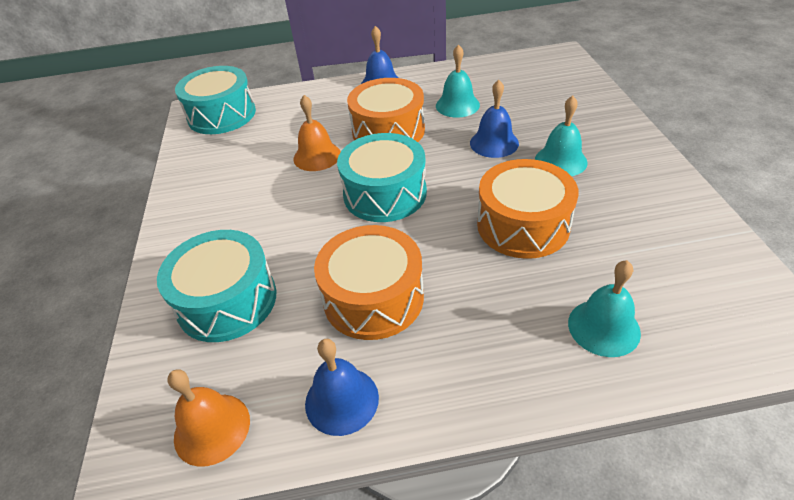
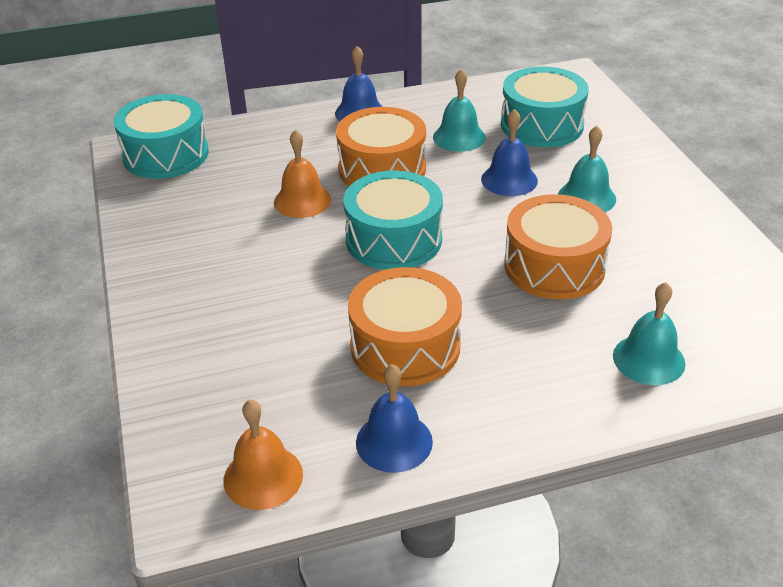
camera: 10 degrees left, 5 degrees down
(227, 301) = (241, 359): turquoise drum -> turquoise drum (541, 125)

